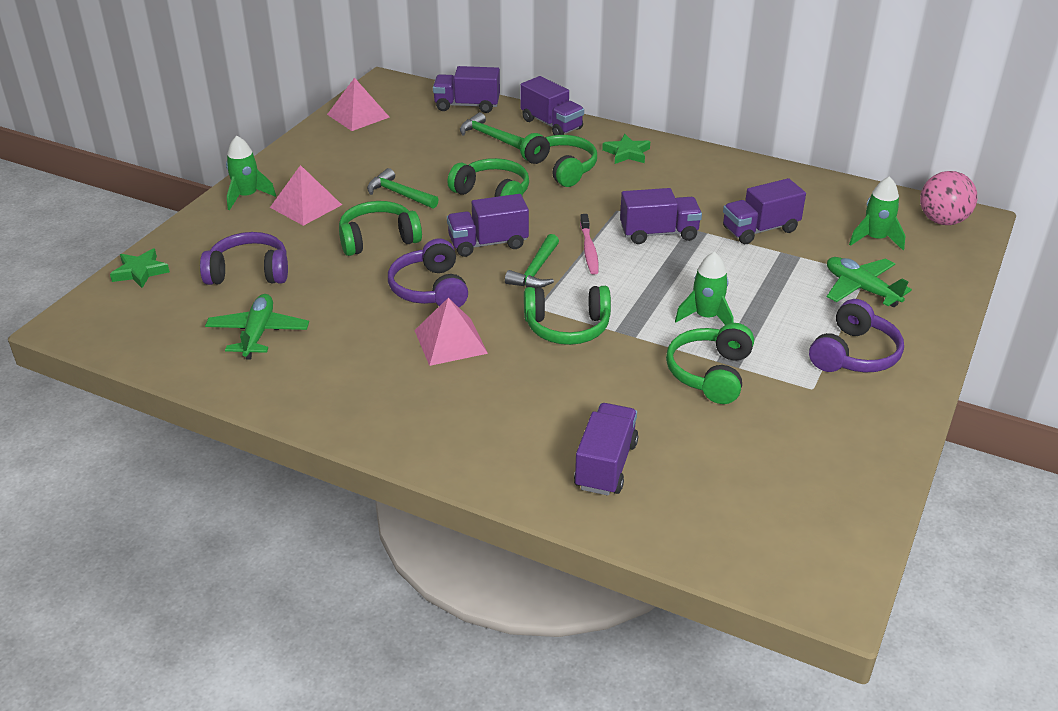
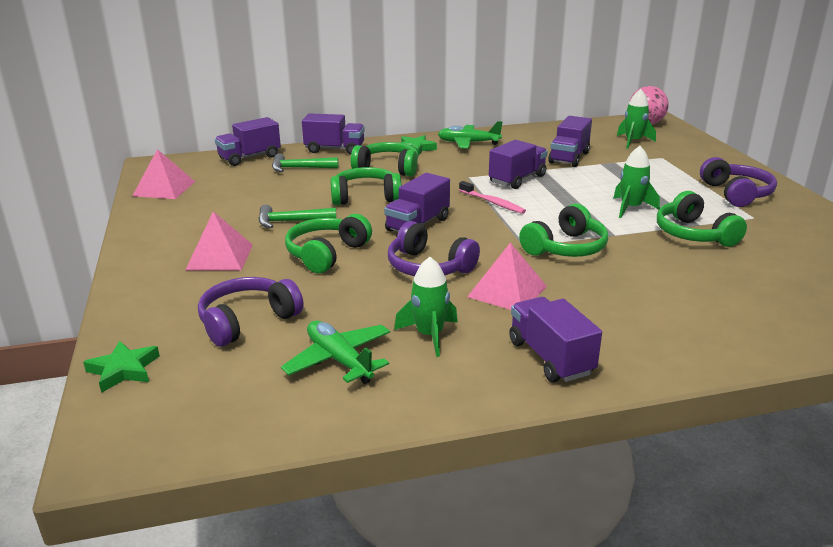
camera: 40 degrees left, 10 degrees down
(247, 196) = (147, 271): green rocket -> green rocket (429, 335)
(535, 271) = (482, 227): green hammer -> none
(605, 465) = (749, 311): purple truck -> purple truck (550, 357)
(861, 289) = (674, 164): green plane -> green plane (468, 143)

